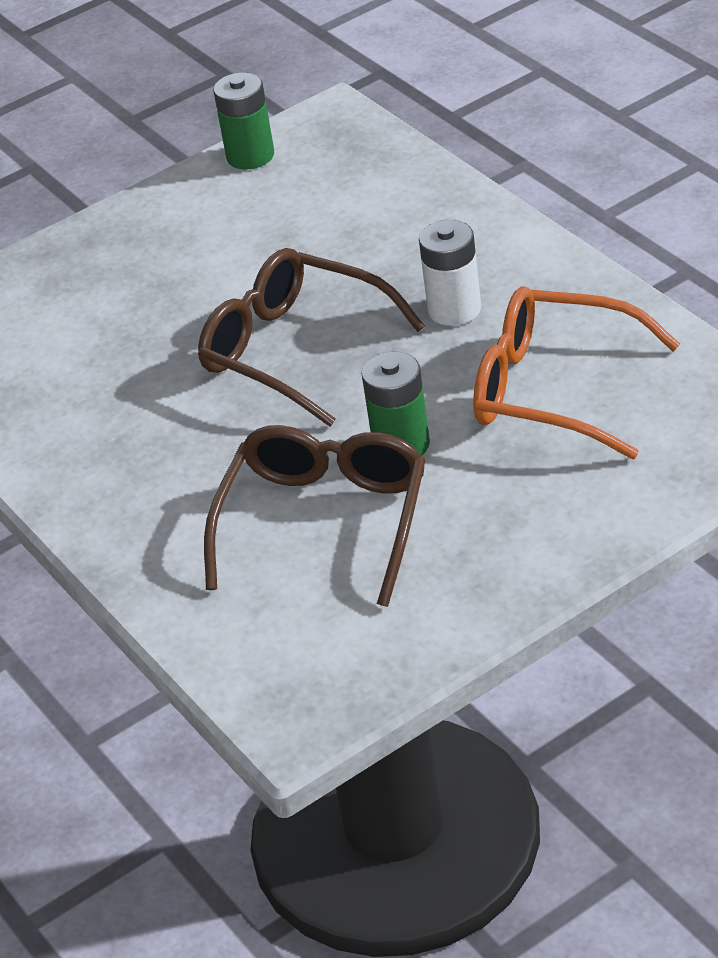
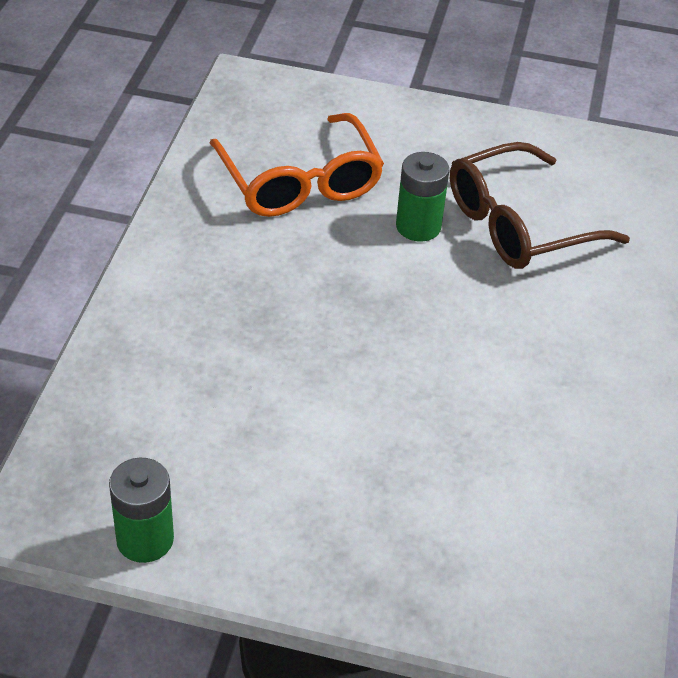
camera: 140 degrees left, 5 degrees up
(295, 350) = (379, 336): brown glasses -> none
(454, 309) = (258, 272): white battery -> none

